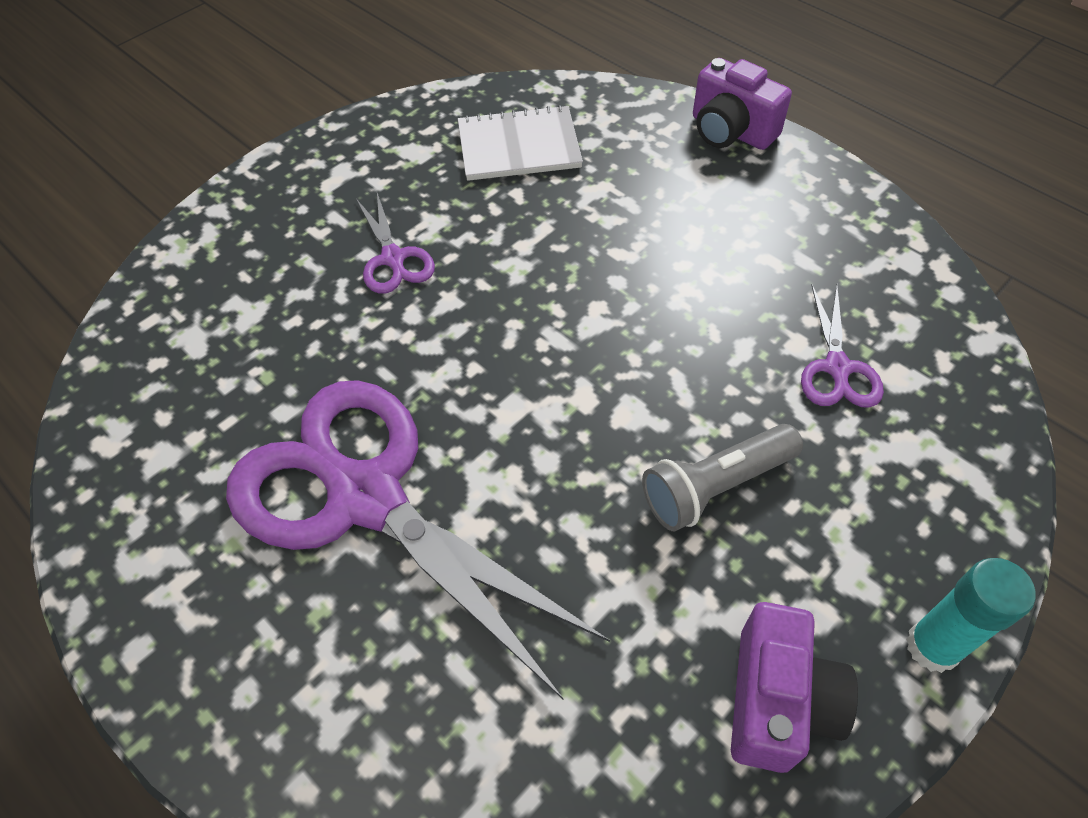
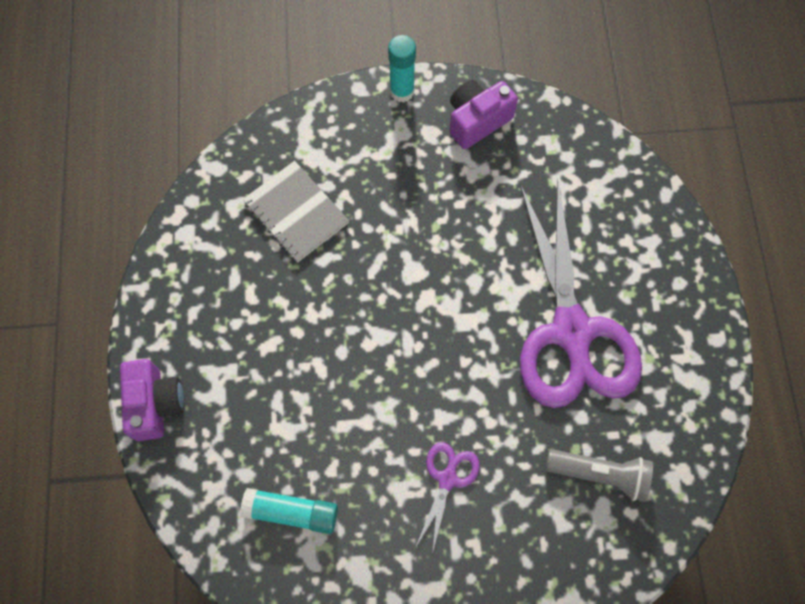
camera: 140 degrees left, 15 degrees up
(519, 146) = (291, 512): white notebook -> turquoise glue stick
(716, 487) = (413, 208): grey flashlight -> grey flashlight (600, 474)
(837, 368) = (296, 212): purple scissors -> grey notebook

